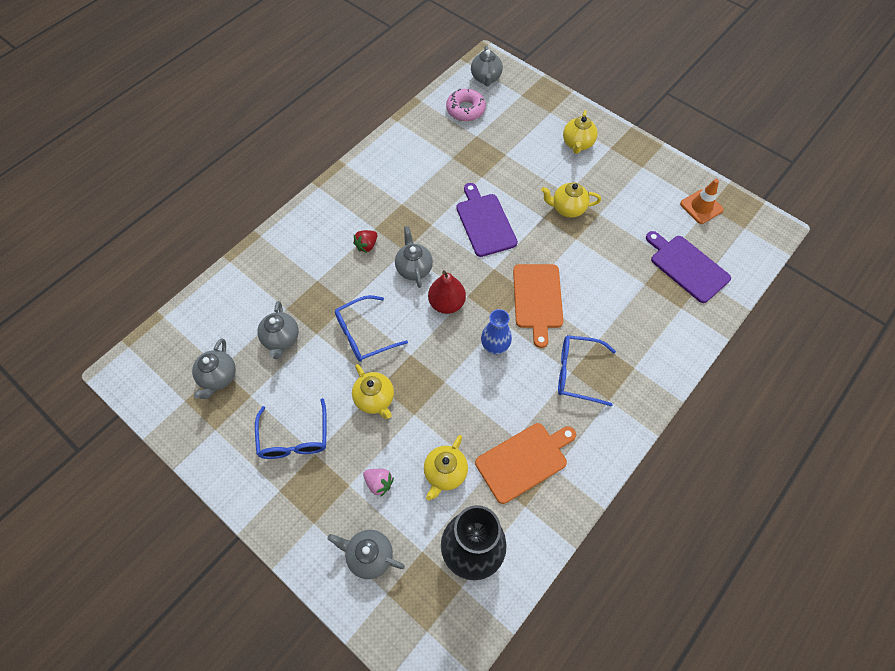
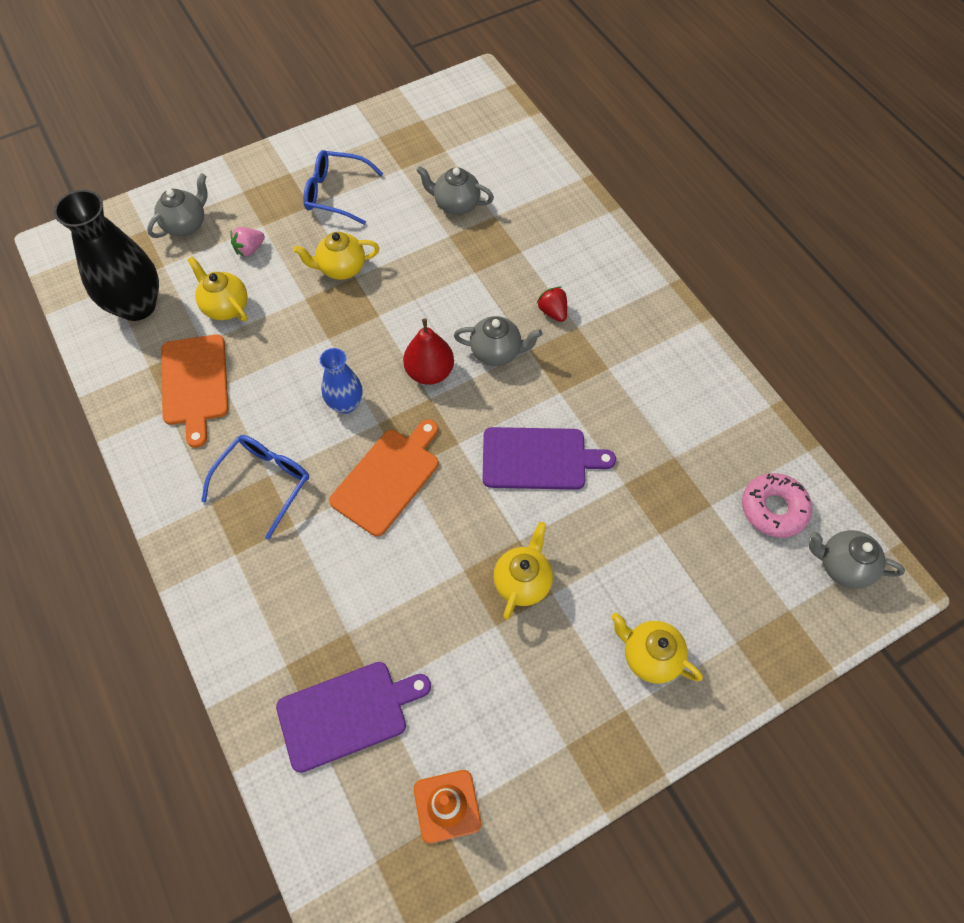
camera: 110 degrees right, 0 degrees up
(218, 377) = (435, 147): grey teapot -> none
(364, 334) = (426, 279): blue glasses -> none
(537, 299) = (388, 478): orange cutting board -> orange cutting board turned 105 degrees clockwise

